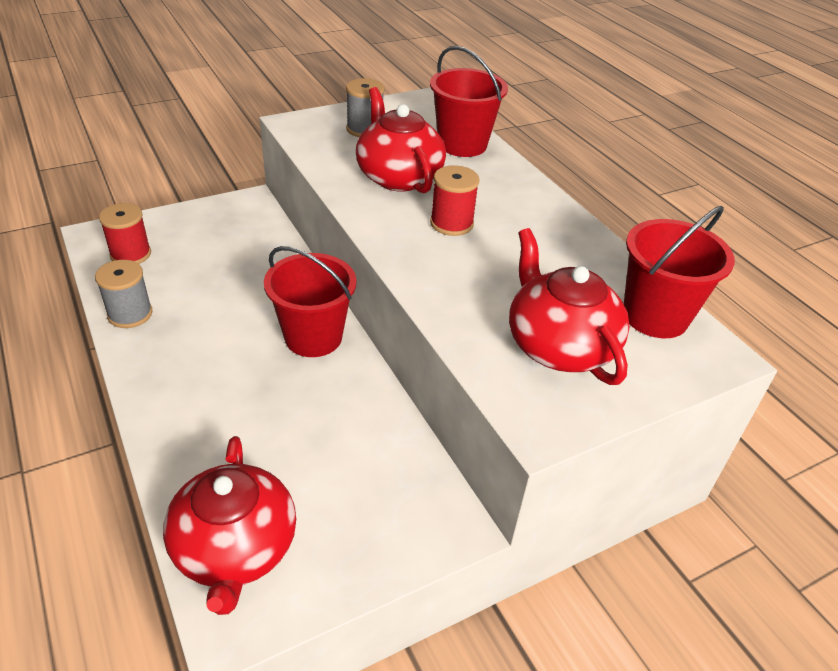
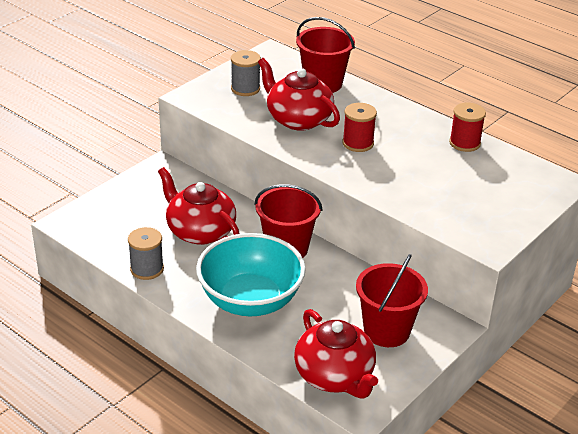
camera: 20 degrees left, 5 degrees down
(130, 254) = (107, 229): red spool -> red spool (464, 143)
(214, 393) = (250, 300): none -> turquoise bowl
(559, 346) = (472, 201): red teapot -> red teapot (200, 231)
(655, 316) = (516, 169): red bucket -> red bucket (386, 331)

